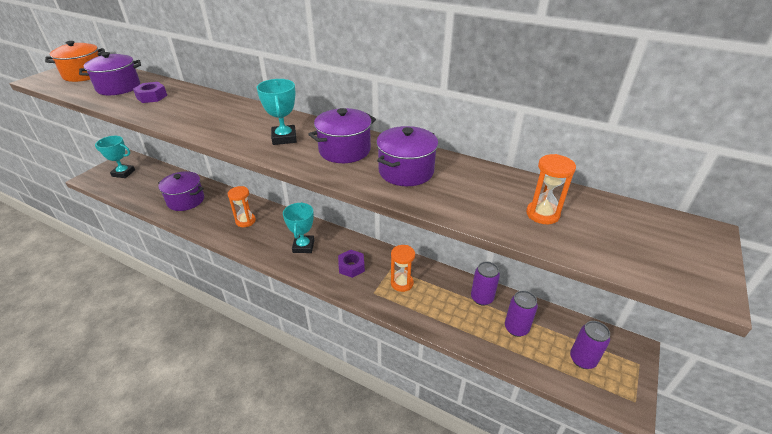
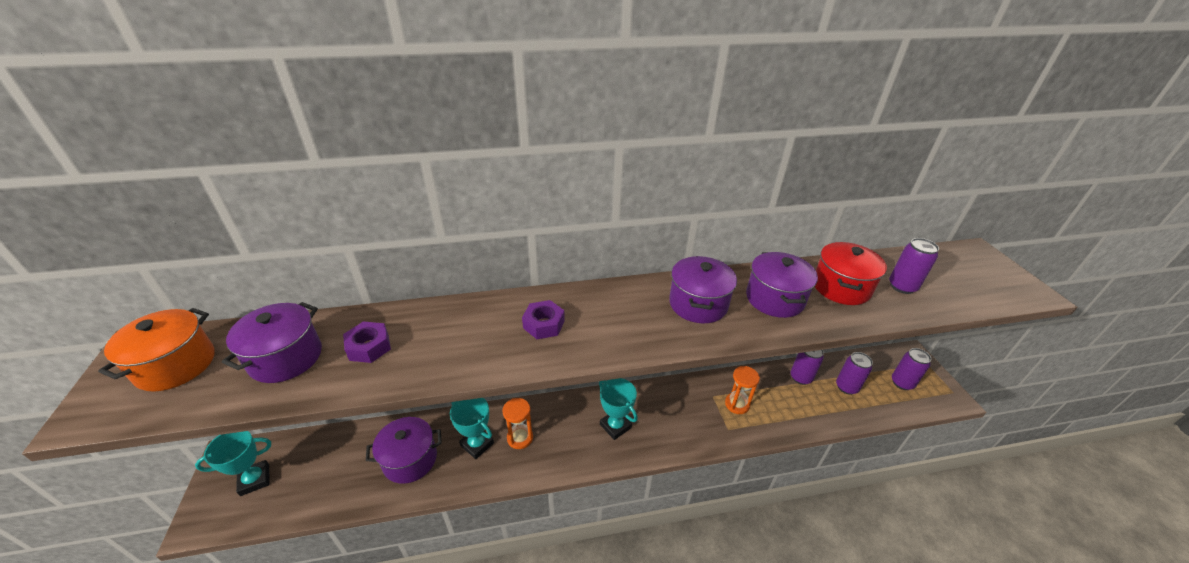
camera: 40 degrees left, 0 degrees up
(284, 138) = (625, 320): turquoise trophy -> turquoise trophy (477, 444)
(351, 267) = (682, 417): purple nut -> purple nut (544, 324)
(478, 189) = (841, 287): none -> red pot
(542, 214) = (902, 286): orange hourglass -> purple can

